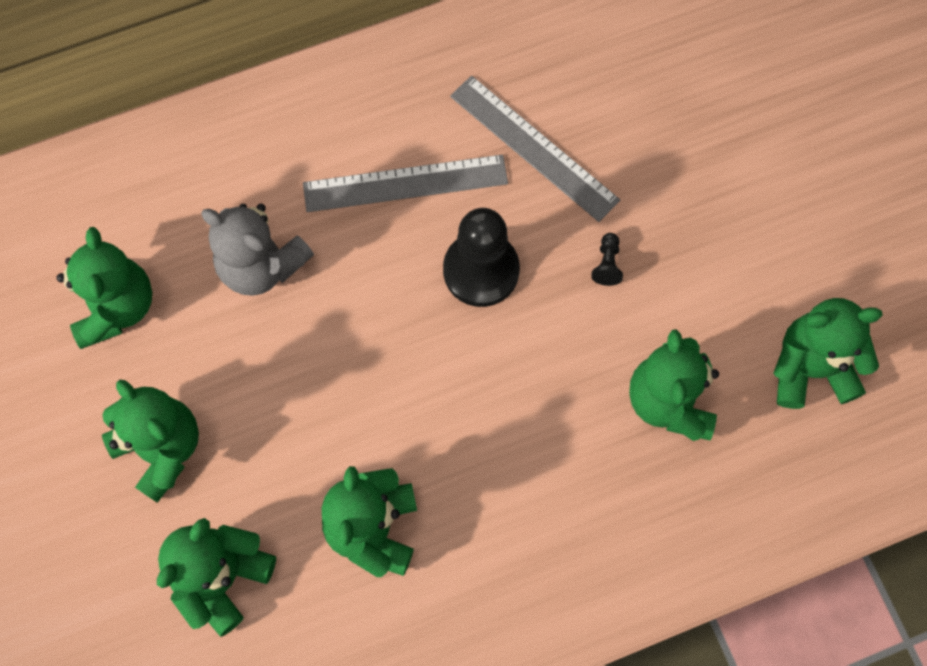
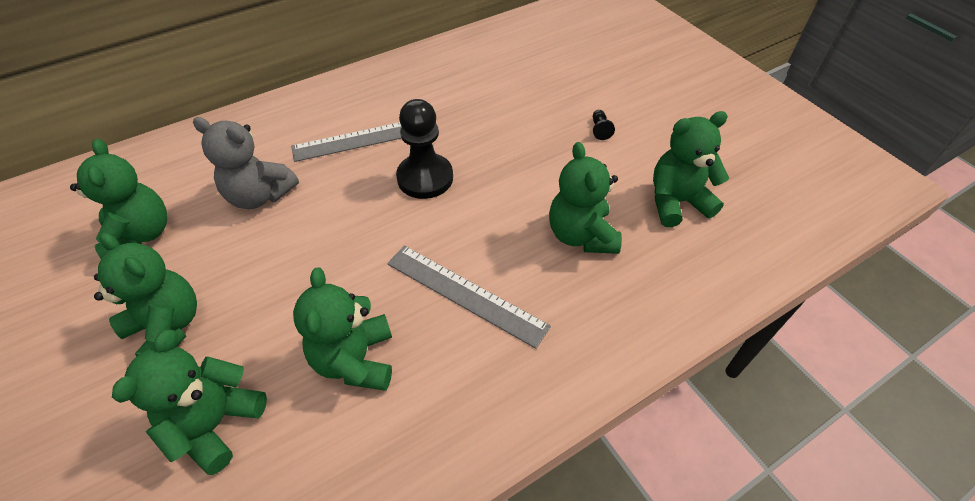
camera: 10 degrees left, 20 degrees down
(533, 148) = (451, 111): grey ruler -> grey ruler (465, 294)
(607, 264) = (514, 163): black pawn -> black pawn (600, 130)

